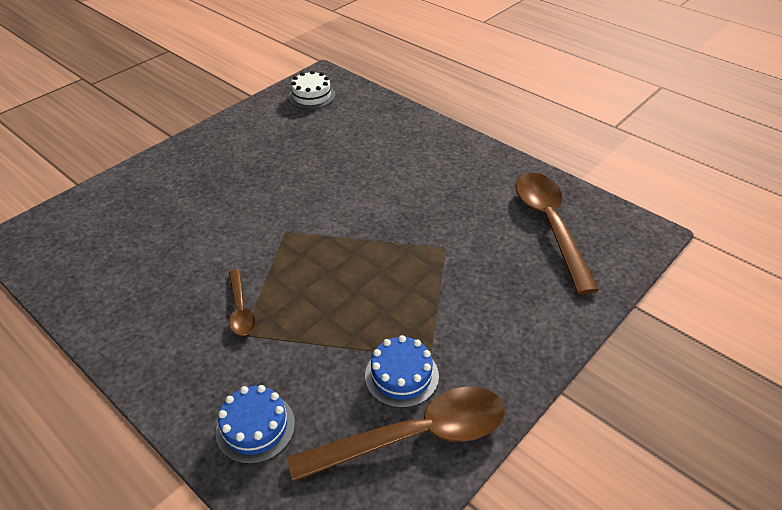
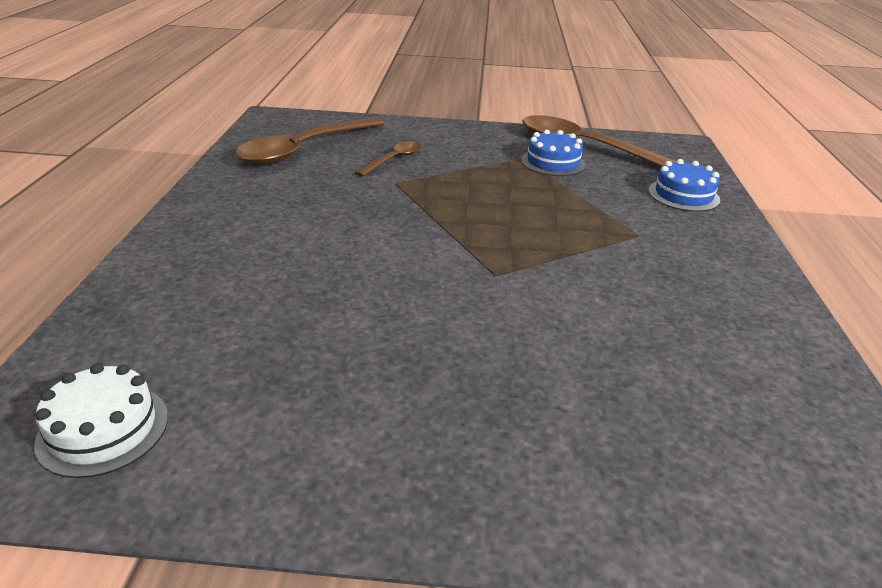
camera: 130 degrees left, 10 degrees down
(241, 310) = (623, 249): brown spoon -> brown spoon (394, 159)

